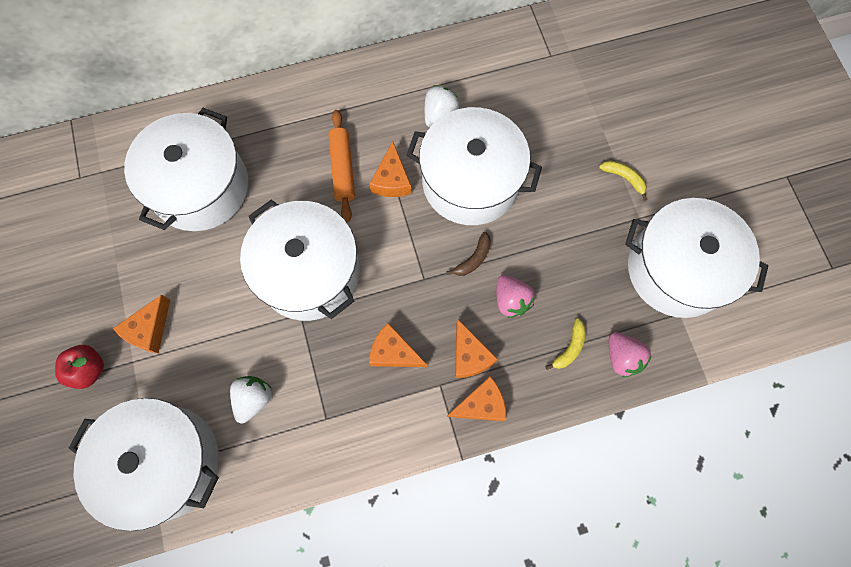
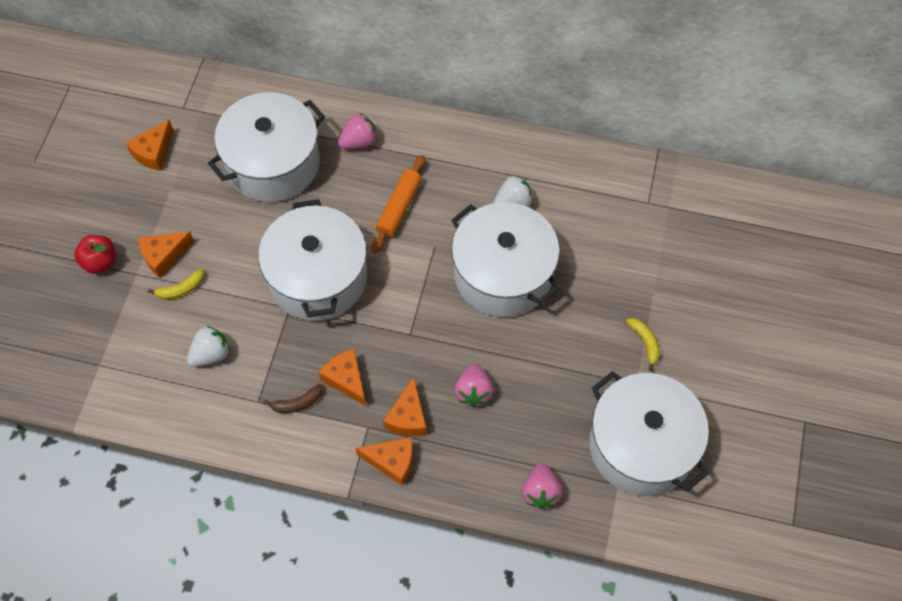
camera: 30 degrees right, 10 degrees down
(165, 462) = (113, 364): white pot -> none
(268, 126) = (359, 142): none -> pink strawberry
(392, 180) = (435, 238): orange cheese -> orange cheese (153, 152)
(473, 259) = (463, 340): brown banana -> brown banana (297, 403)
(569, 348) = (499, 458): yellow banana -> yellow banana (181, 289)

